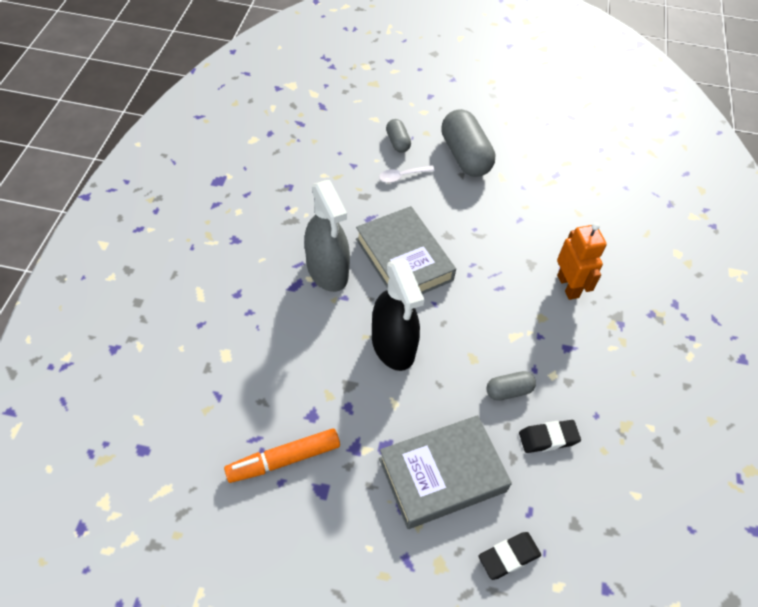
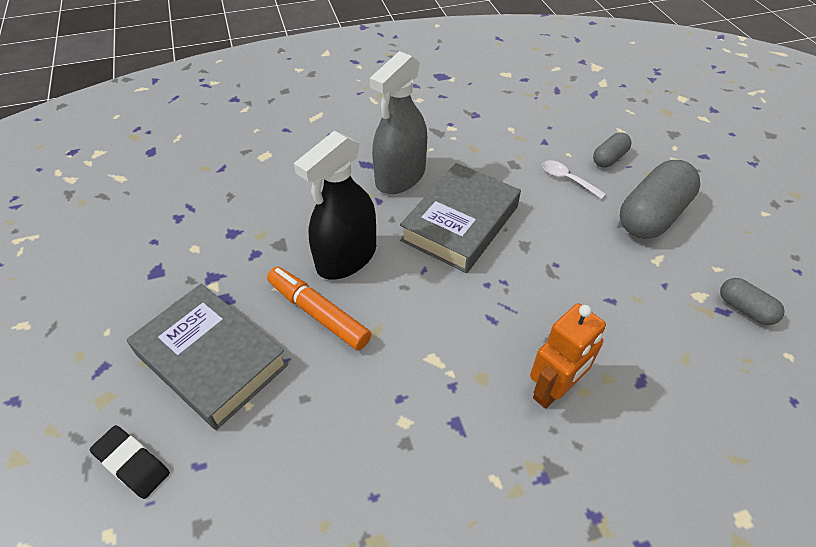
camera: 65 degrees right, 5 degrees down
(284, 459) = (177, 234): orange marker -> orange marker (318, 313)
(508, 391) = (352, 382): grey capsule -> grey capsule (745, 309)
(548, 438) = (308, 449): black eraser -> none

